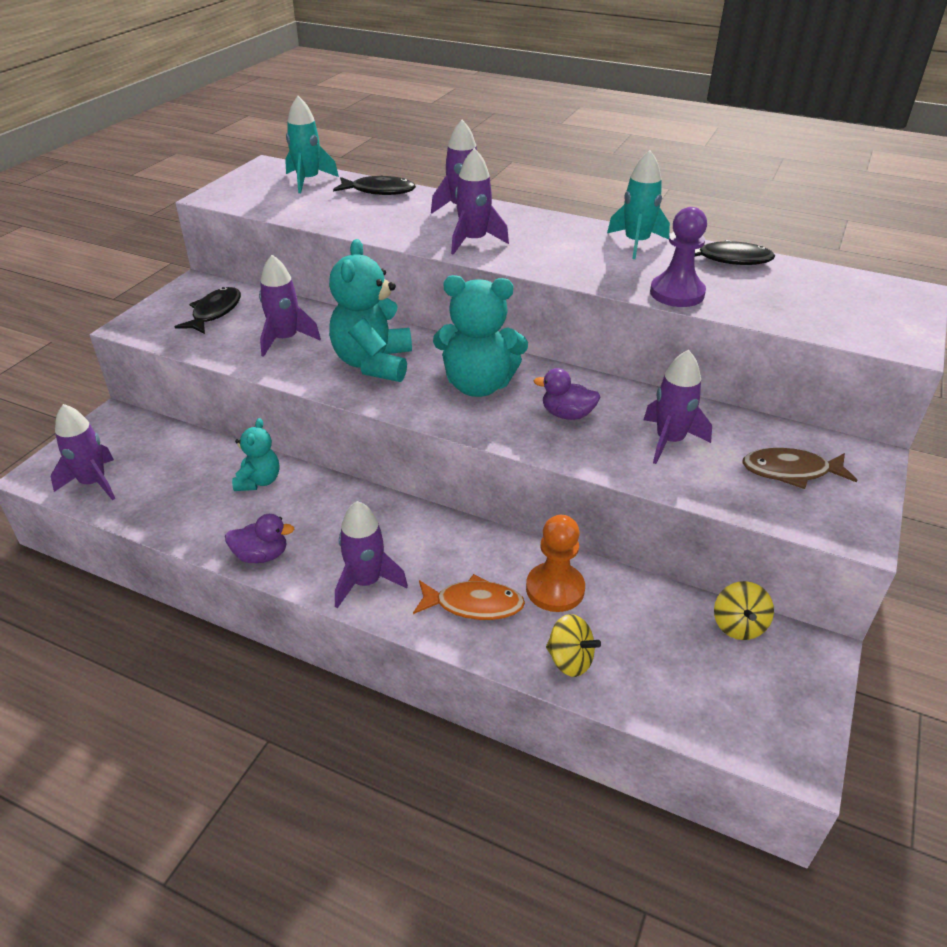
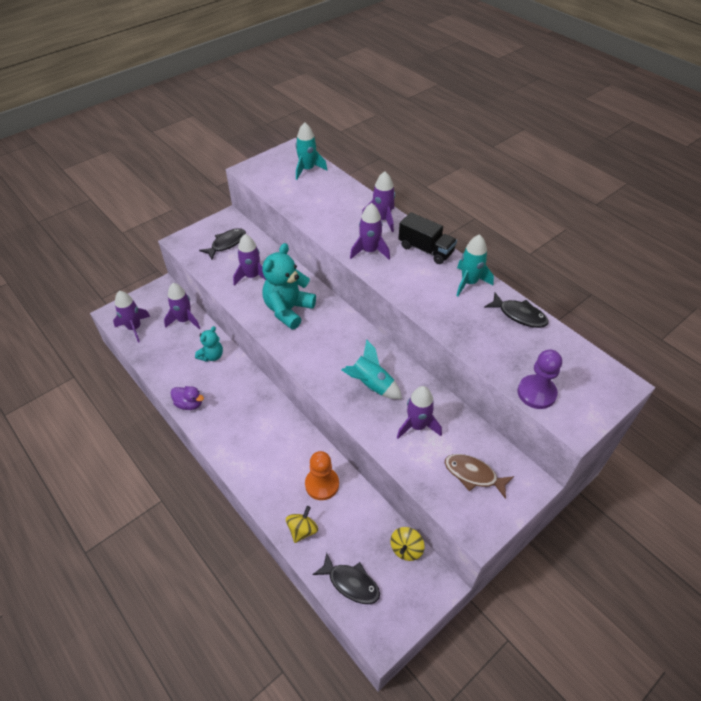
camera: 25 degrees right, 10 degrees up
(366, 582) = (230, 440): purple rocket -> purple rocket (184, 320)
(379, 191) = (343, 190): black fish -> black fish (351, 583)
(474, 604) = (274, 476): orange fish -> none
(478, 385) = (335, 346): turquoise teddy bear -> none
(549, 225) = (425, 249): none -> black truck
(567, 414) = (371, 385): purple duck -> turquoise rocket
(570, 660) = (302, 530): yellow spinning top -> yellow spinning top turned 120 degrees counterclockwise
(677, 293) = (461, 334): purple pawn -> purple pawn (536, 393)

